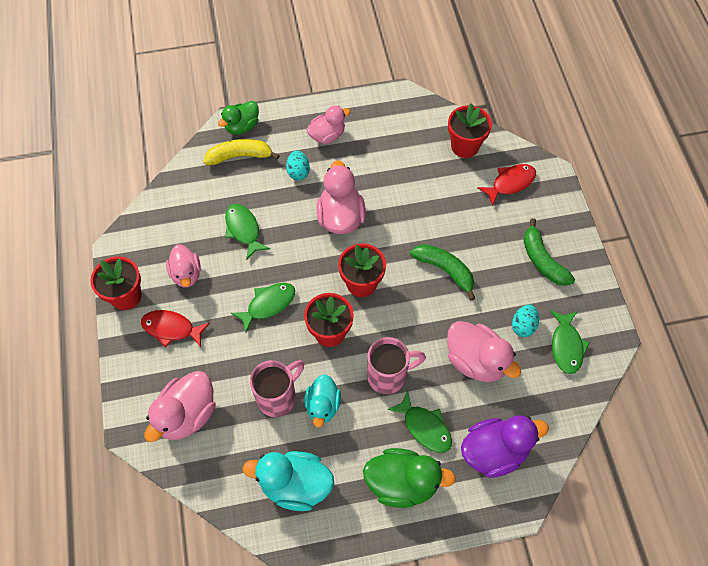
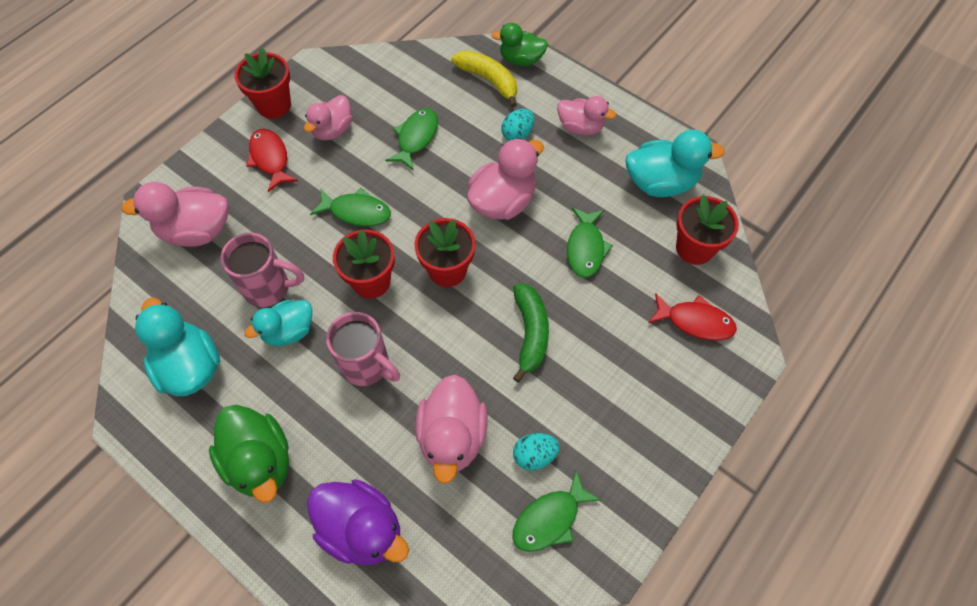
camera: 50 degrees right, 0 degrees up
(406, 127) = (660, 182): none -> turquoise duck
(425, 427) = (337, 439): green fish -> green fish (585, 248)
(542, 260) = (632, 420): green banana -> none

